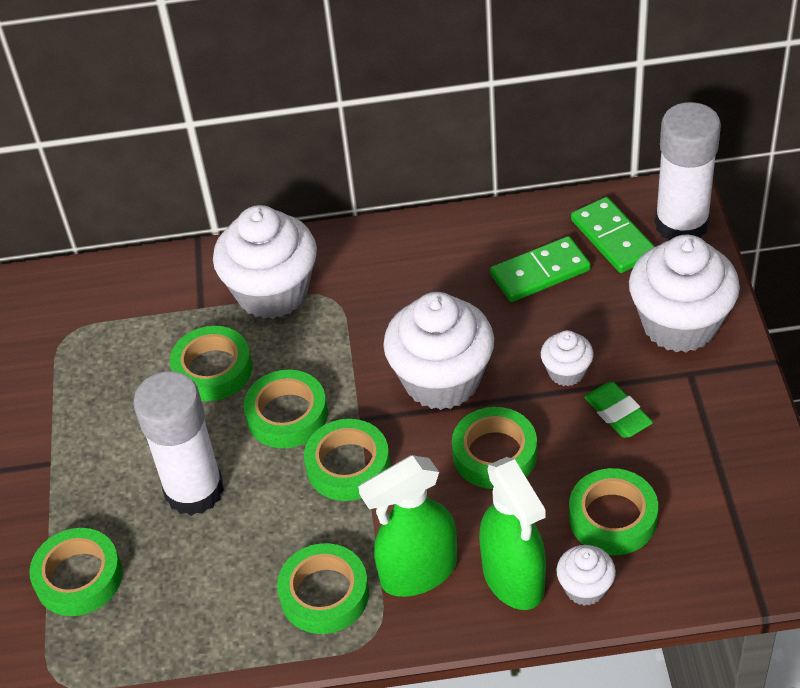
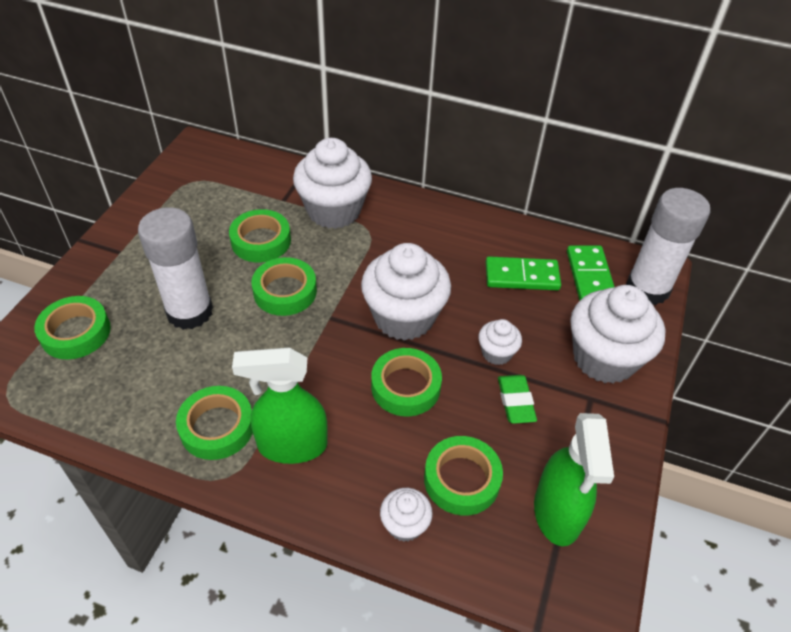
camera: 20 degrees right, 0 degrees up
(348, 466) = (299, 344): green tape -> none
(514, 579) = (356, 488): green spray bottle -> green spray bottle (557, 513)

